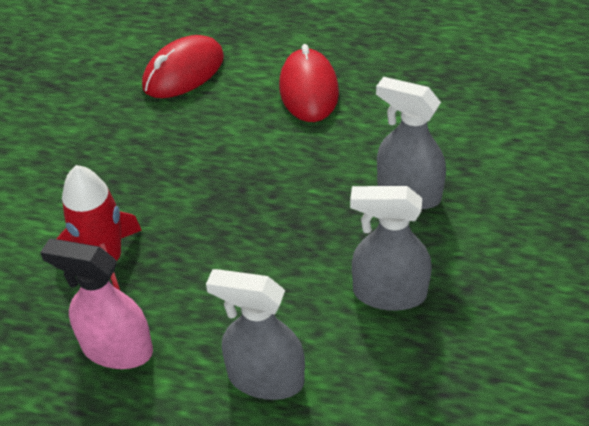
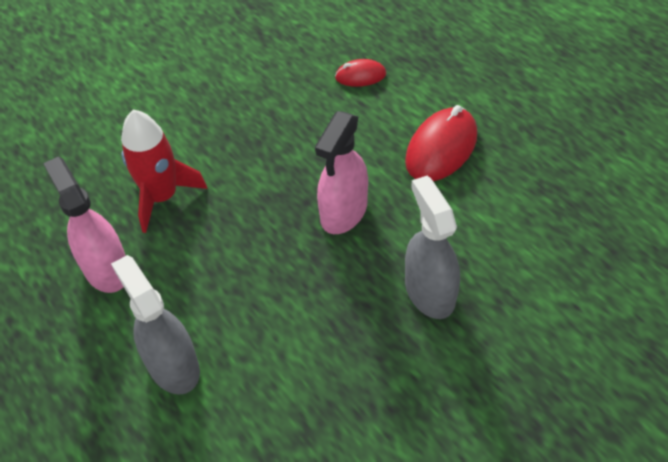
camera: 40 degrees right, 5 degrees up
(183, 72) = (360, 76): red mouse -> red mouse, size x0.56
(281, 178) = (343, 212): none -> pink spray bottle
(389, 293) = (326, 366): grey spray bottle -> none

